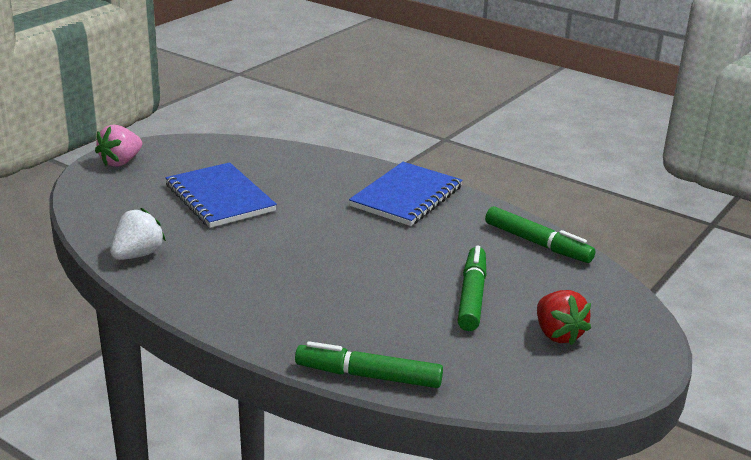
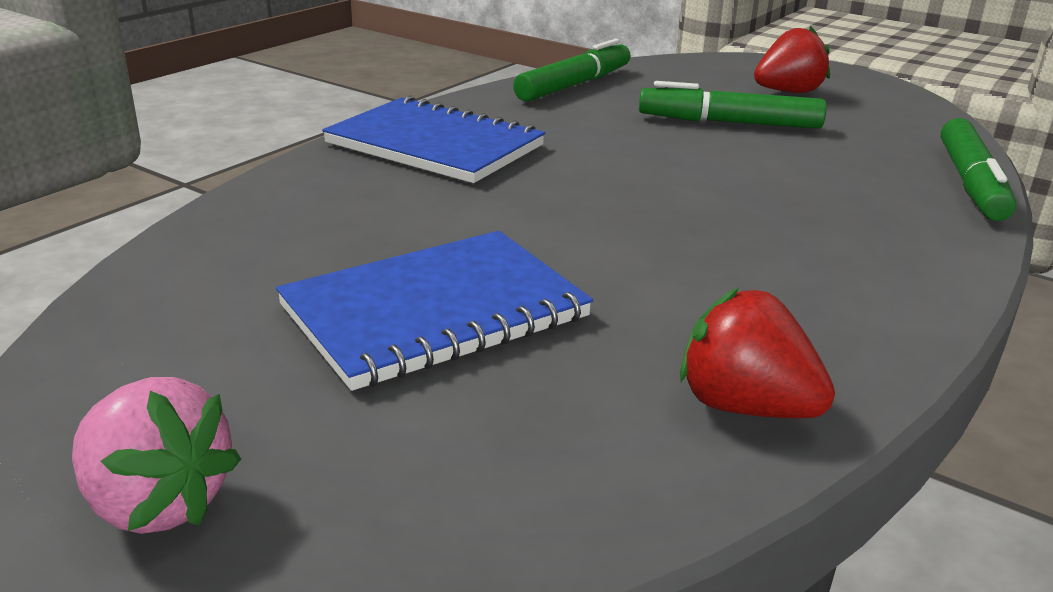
camera: 90 degrees left, 0 degrees up
(137, 255) = (745, 406): white strawberry -> red strawberry

